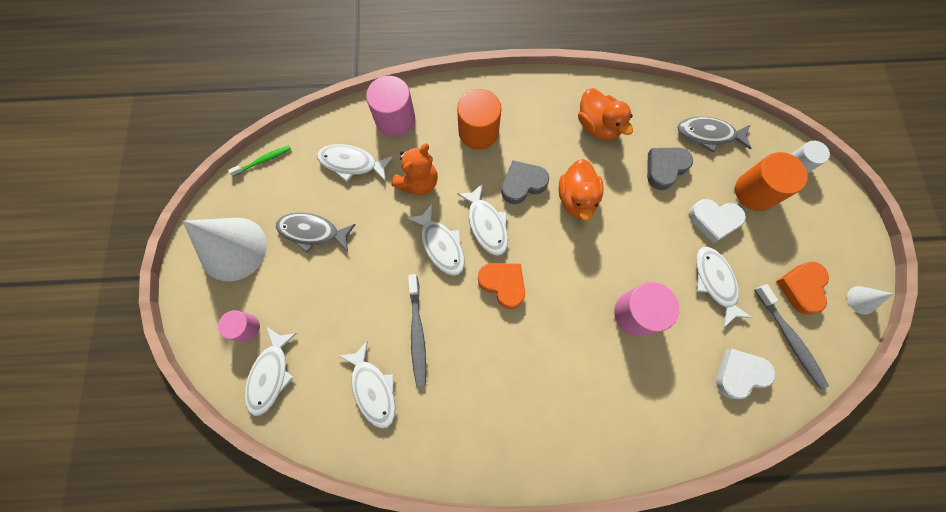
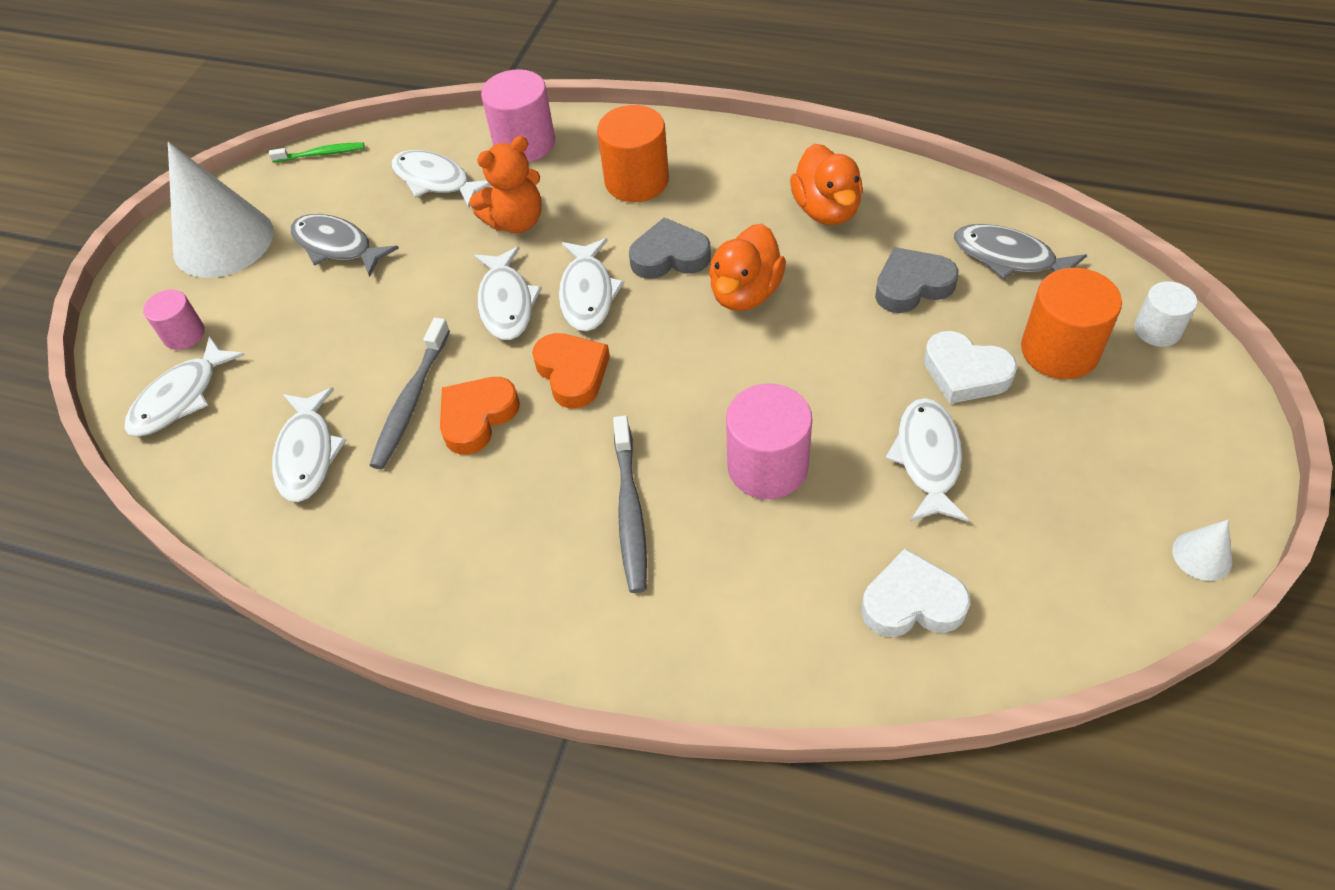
camera: 25 degrees right, 20 degrees down
(789, 339) = (1031, 576): grey toothbrush -> grey toothbrush (630, 511)
(801, 288) = (1087, 506): orange heart -> orange heart (477, 418)

